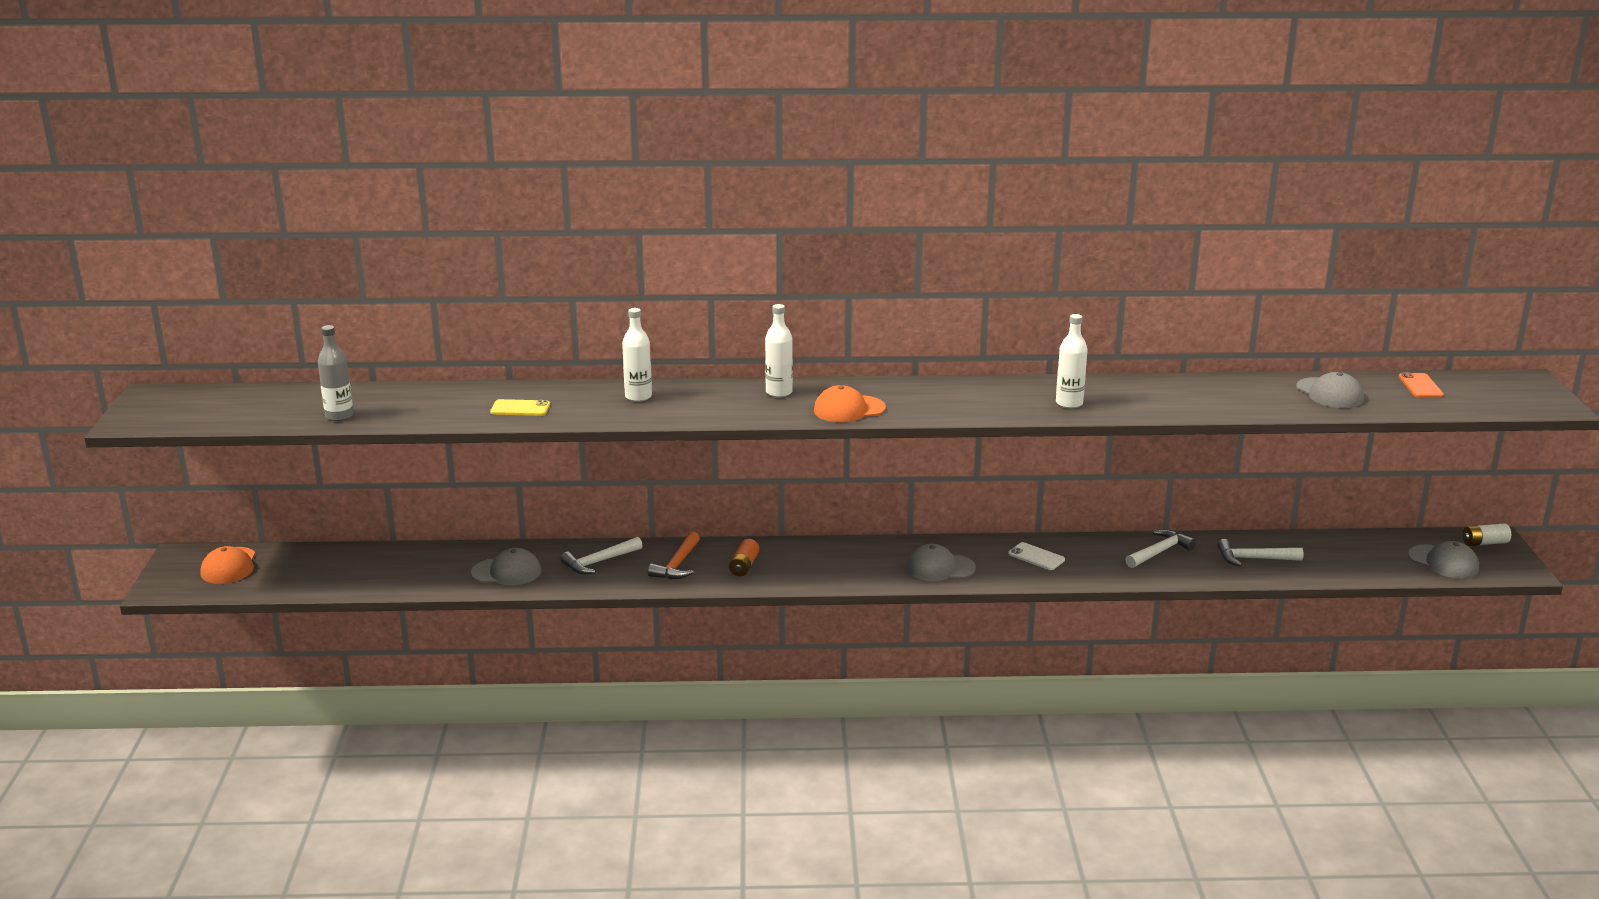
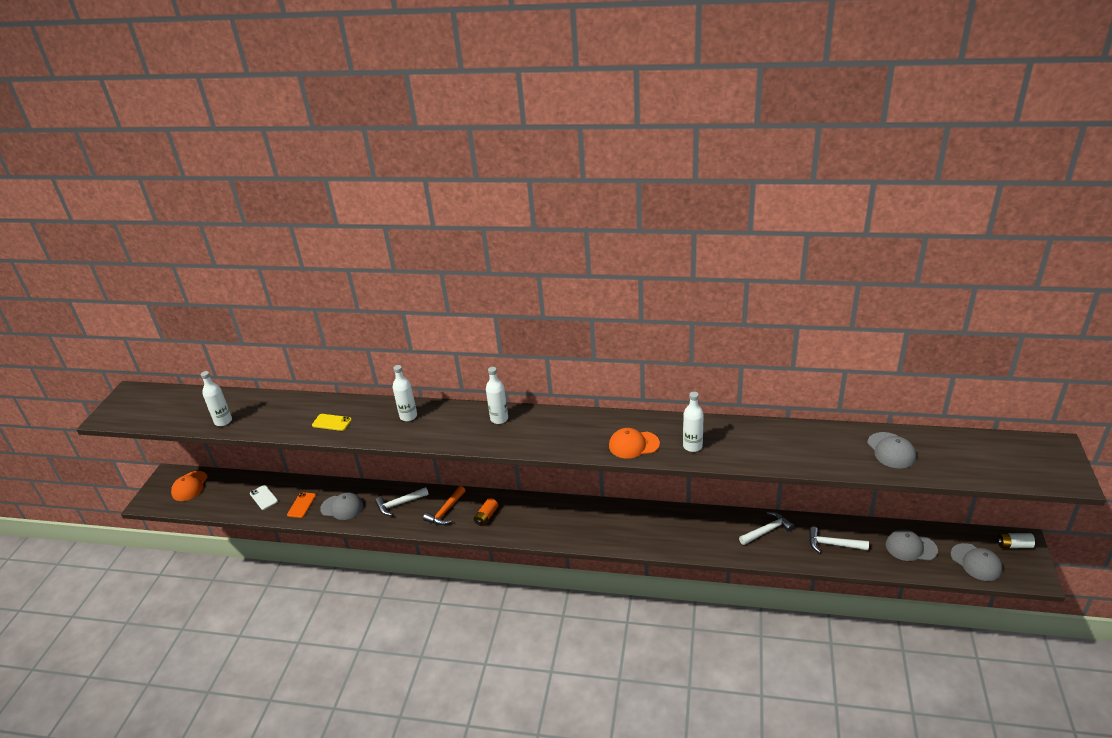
camera: 15 degrees right, 10 degrees up
(339, 416) = (223, 421): grey bottle -> white bottle
(849, 409) = (538, 440): orange cap -> orange cap (633, 445)
(940, 568) = (611, 531): grey cap -> grey cap (910, 547)
(1036, 557) = (679, 527): white phone -> white phone (263, 497)
(1420, 386) = (966, 447): orange phone -> orange phone (301, 505)

